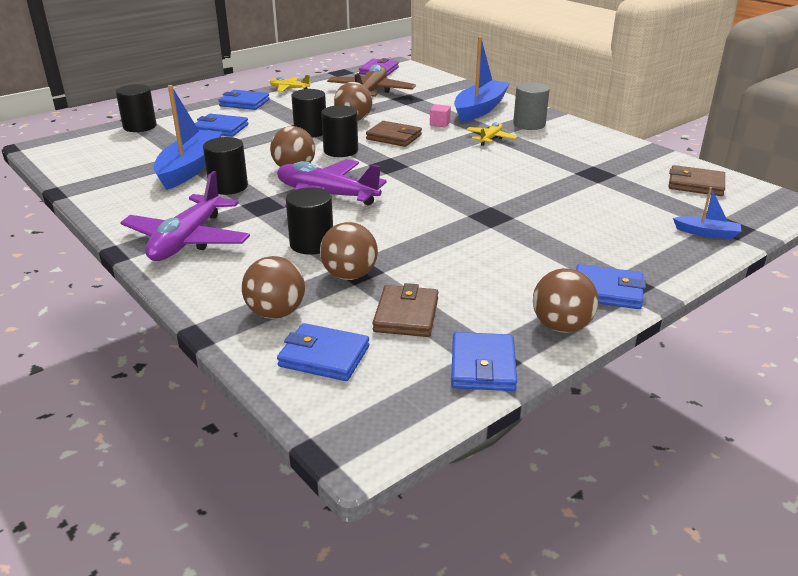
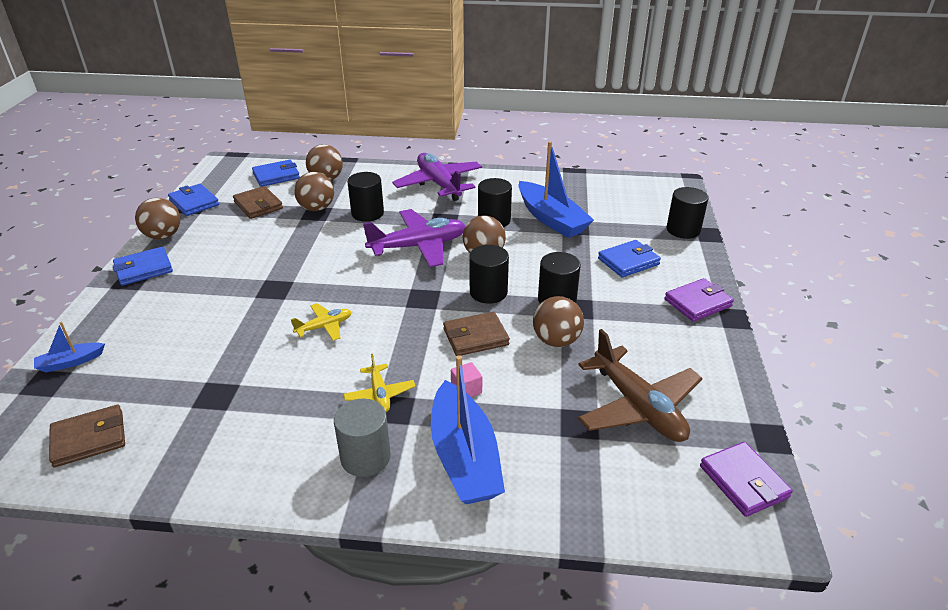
camera: 135 degrees right, 5 degrees up
(244, 103) = (698, 303): blue wallet -> purple wallet
(289, 89) = (724, 354): yellow plane -> yellow plane (324, 327)

